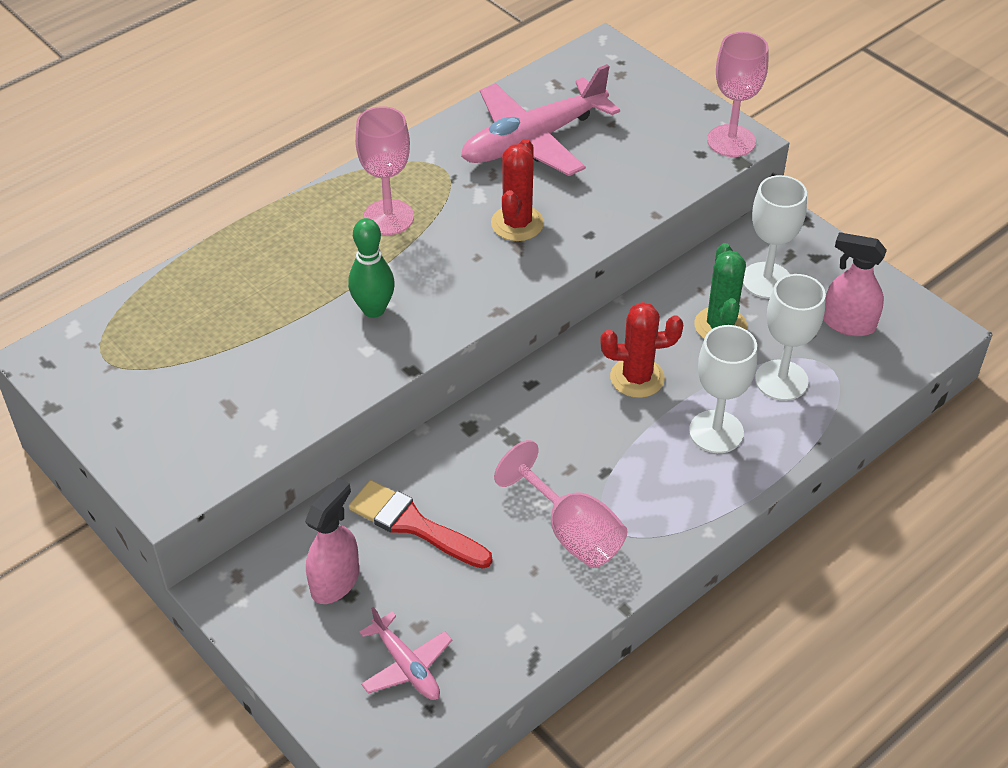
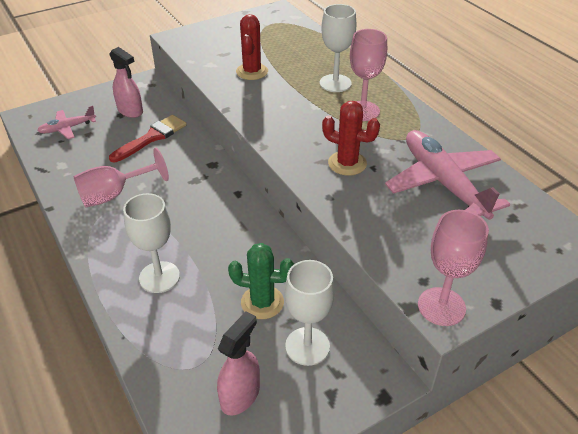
camera: 100 degrees right, 5 degrees down
(373, 309) = (280, 100): green bowling pin -> none
(637, 378) = (225, 244): red cactus -> red cactus (252, 72)
(781, 380) = (193, 328): white goblet -> white goblet (335, 83)

